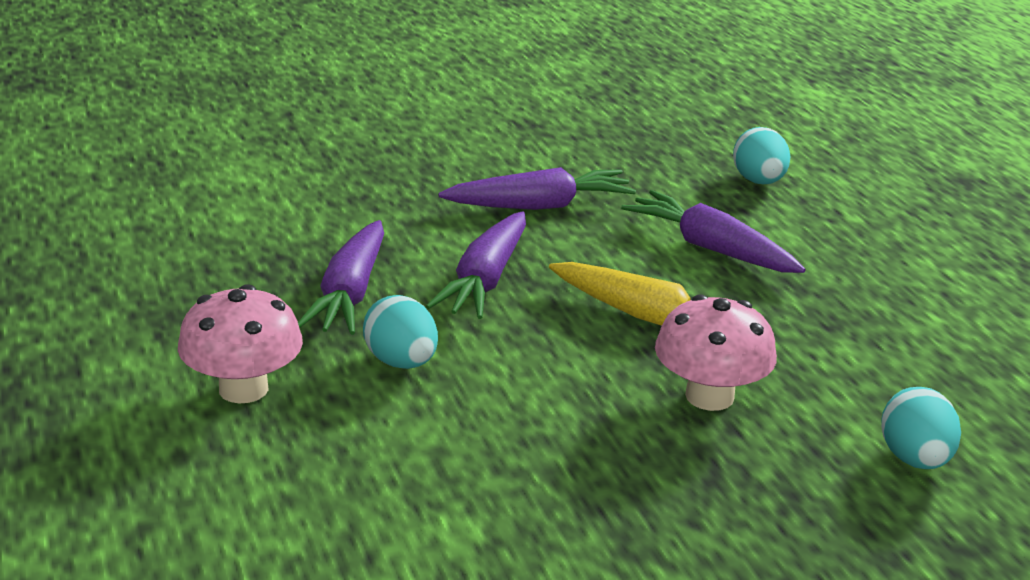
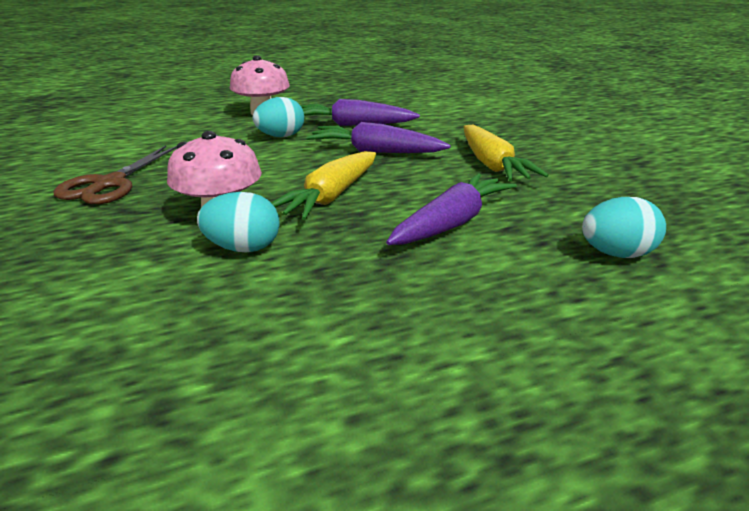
camera: 90 degrees right, 0 degrees up
(540, 206) = (492, 165): purple carrot -> yellow carrot
(620, 513) = (110, 184): none -> brown scissors
(914, 459) = (95, 291): turquoise egg -> turquoise egg (243, 248)

